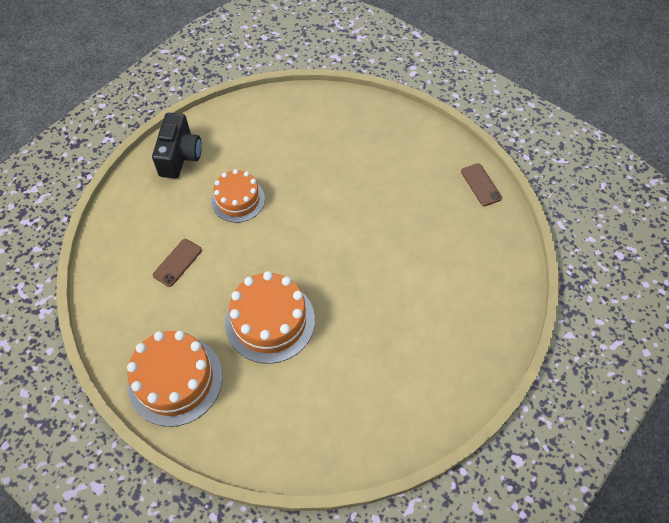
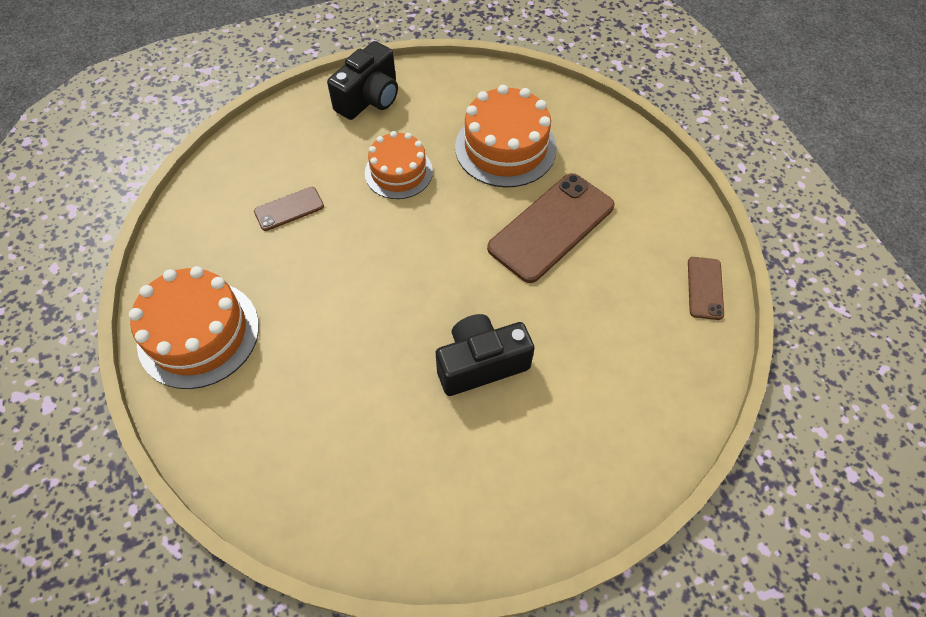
camera: 30 degrees right, 0 degrees up
(270, 321) = (341, 322): orange cake -> orange cake (505, 147)
(365, 190) = (551, 227): none -> brown phone
(378, 300) = (481, 364): none -> black camera

